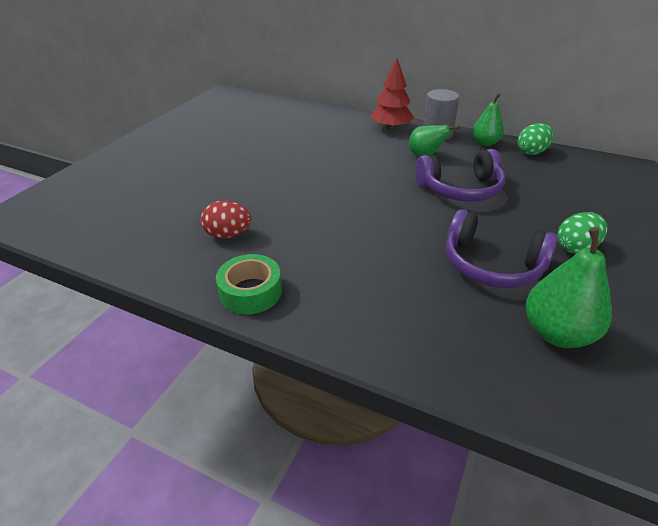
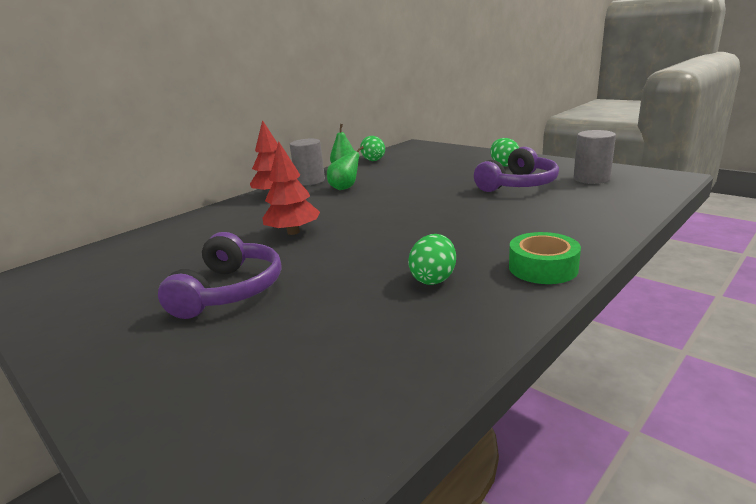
camera: 70 degrees left, 15 degrees down
(228, 235) = (433, 279): red egg -> green egg
(308, 156) = (293, 232): none -> red tree
(460, 189) = (411, 183): purple headphones -> purple headphones (230, 291)
(557, 333) = (591, 179): green pear -> grey cylinder

